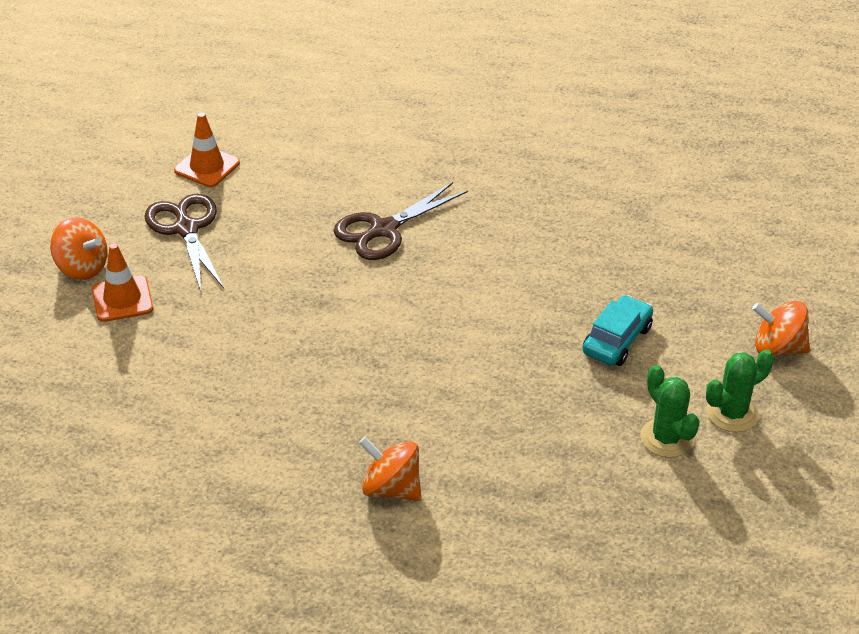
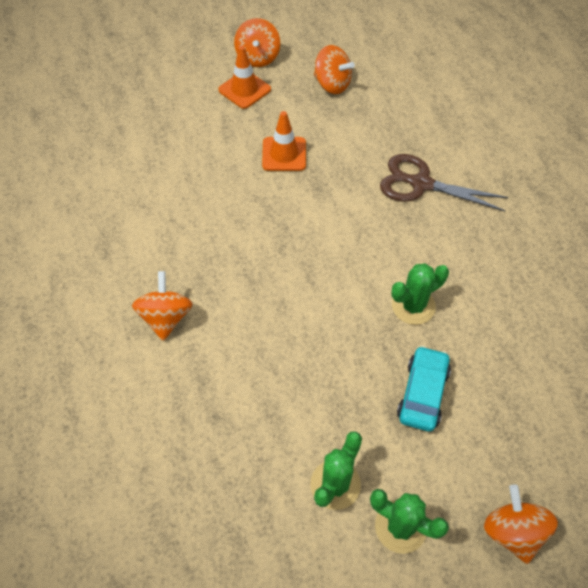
camera: 60 degrees right, 15 degrees up
(186, 229) = (332, 84): brown scissors -> orange spinning top
(207, 167) = (399, 63): orange traffic cone -> orange traffic cone (284, 154)
(521, 303) = (413, 306): none -> green cactus
(617, 340) = (422, 393): turquoise car -> turquoise car turned 75 degrees counterclockwise

